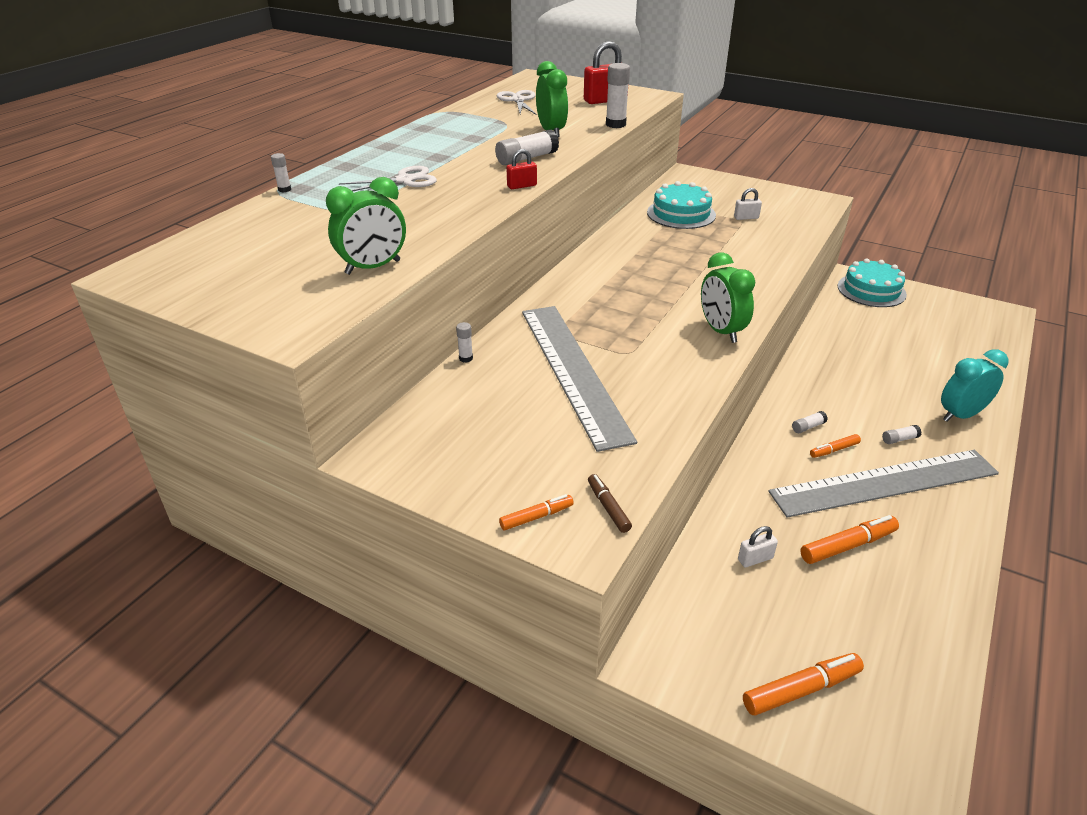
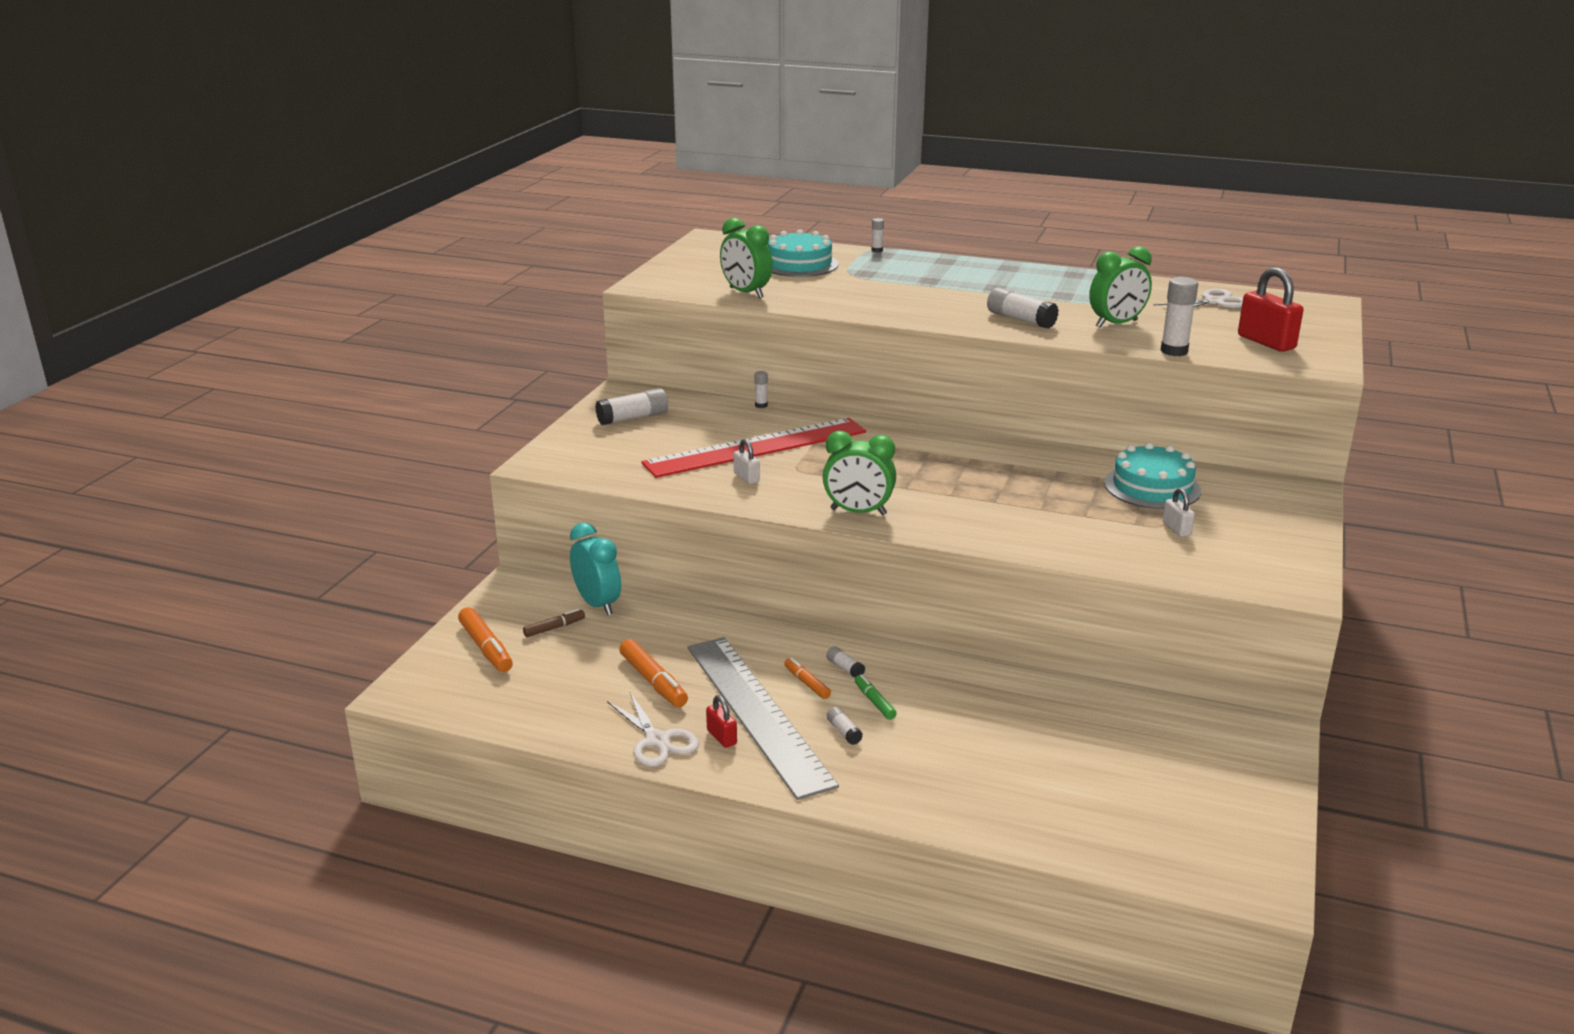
camera: 80 degrees right, 10 degrees down
(405, 180) = (925, 282): white scissors -> white scissors (657, 740)
(464, 451) = (633, 418): none -> white glue stick
(522, 186) = (943, 323): red padlock -> red padlock (722, 737)
(536, 517) = (562, 447): orange marker -> none
(573, 371) = (756, 447): grey ruler -> red ruler
(608, 507) = (575, 471): brown marker -> brown marker (554, 628)
(721, 331) = (858, 512): green clock -> green clock turned 135 degrees counterclockwise
(755, 559) = (628, 630): white padlock -> white padlock (746, 478)
(854, 419) = (874, 702): none -> green marker
(871, 290) = (1241, 745): turquoise cake -> turquoise cake (799, 264)
(960, 415) = (917, 788): turquoise clock -> turquoise clock (598, 604)

